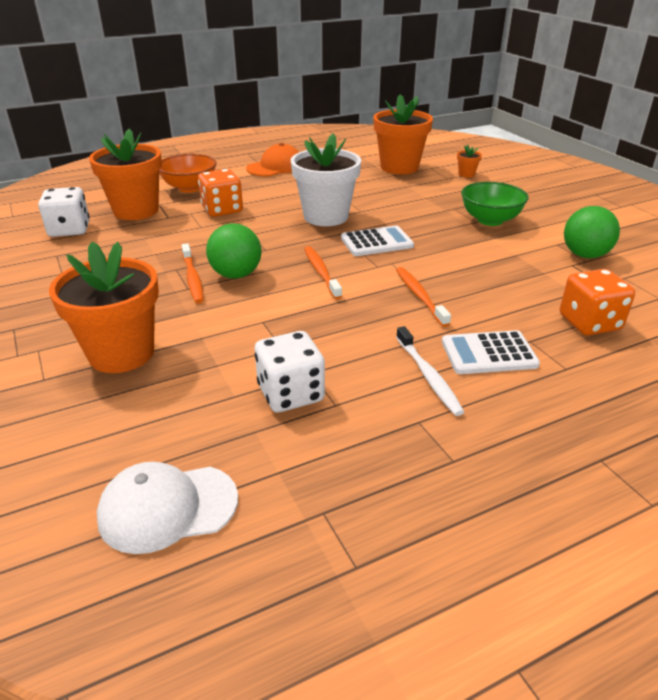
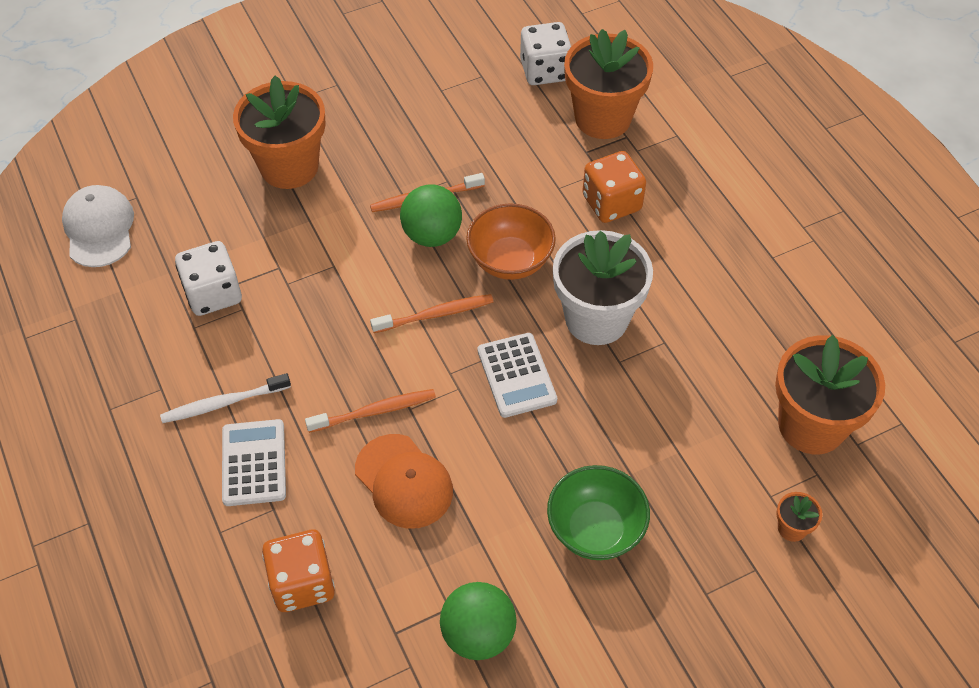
camera: 90 degrees right, 20 degrees up
(190, 188) = (685, 159): orange bowl -> orange bowl (510, 261)
(276, 167) = (784, 252): orange cap -> orange cap (404, 481)

